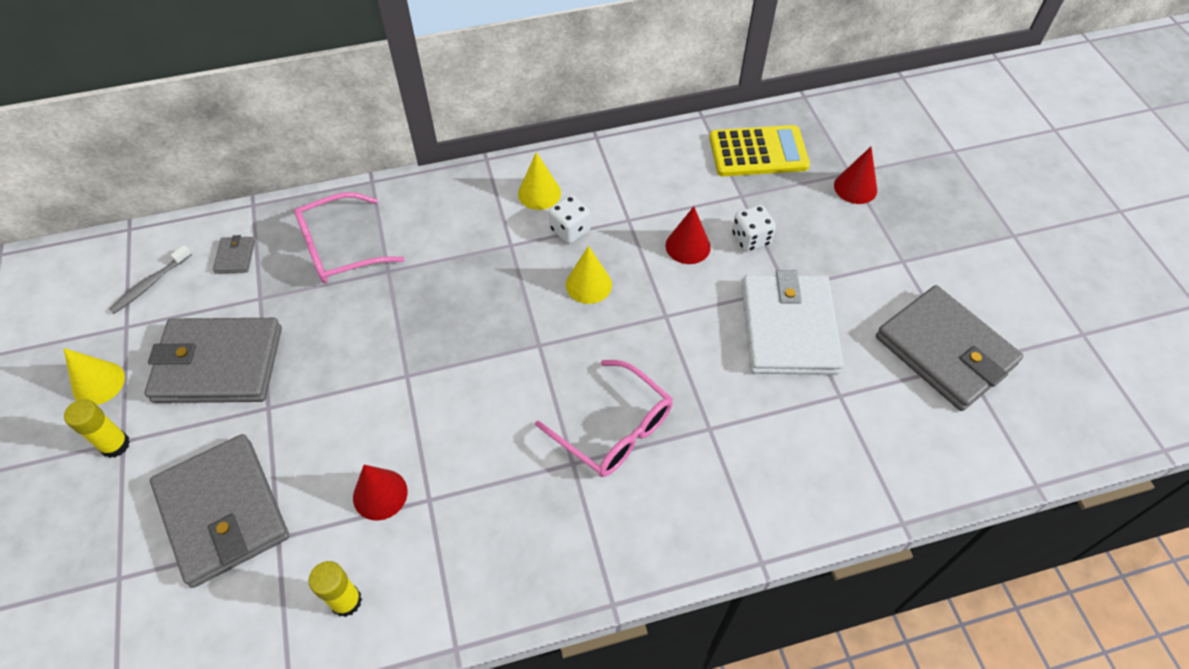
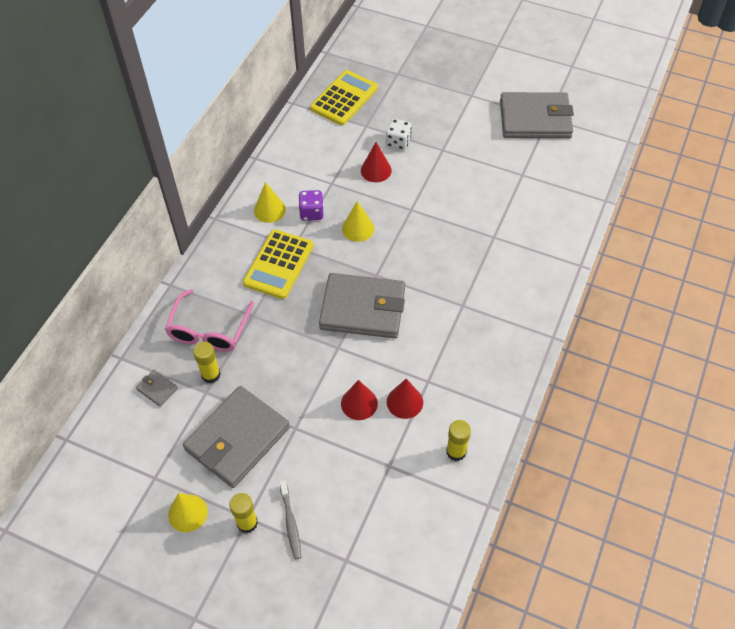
camera: 50 degrees left, 0 degrees up
(150, 284) = (131, 448): grey toothbrush -> grey toothbrush (291, 523)
(223, 512) = (348, 485): grey wallet -> grey wallet (363, 308)
(284, 287) = (211, 375): none -> yellow glue stick
(474, 248) = (278, 264): none -> yellow calculator
(570, 230) = (311, 213): white dice -> purple dice
(614, 429) = (459, 275): pink glasses -> none
(788, 328) = (467, 166): white wallet -> none
(855, 187) = (409, 78): red cone -> red cone (359, 403)

